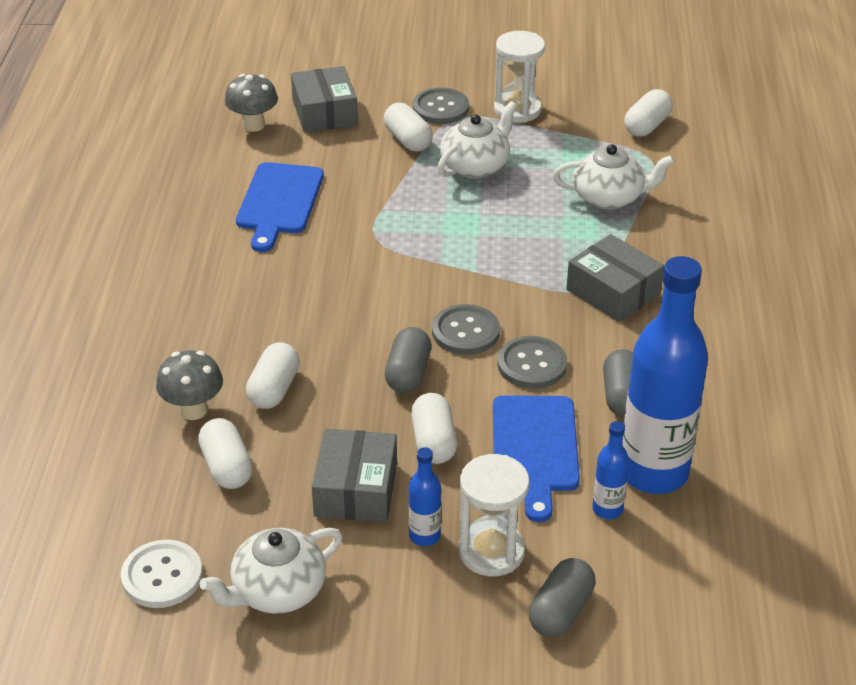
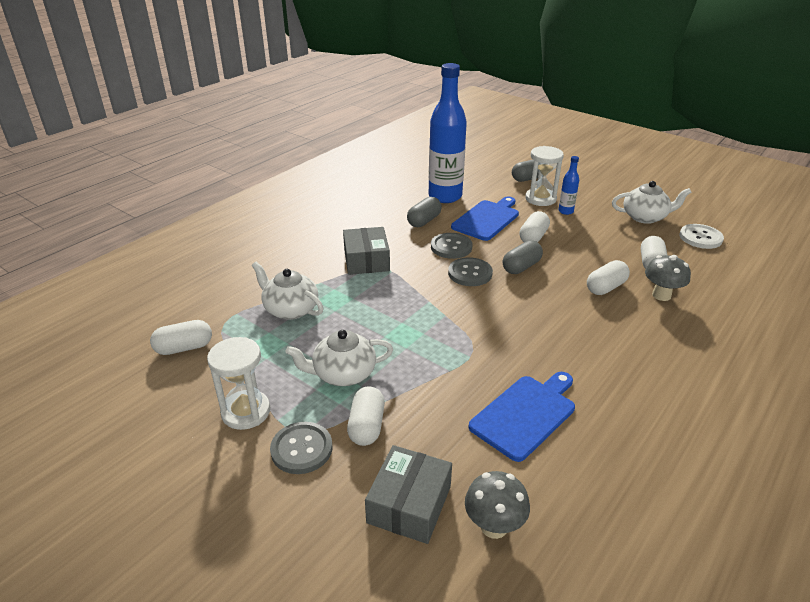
camera: 145 degrees left, 5 degrees down
(356, 489) = (586, 234): grey box -> none
(607, 509) = (478, 194): blue bottle -> none

